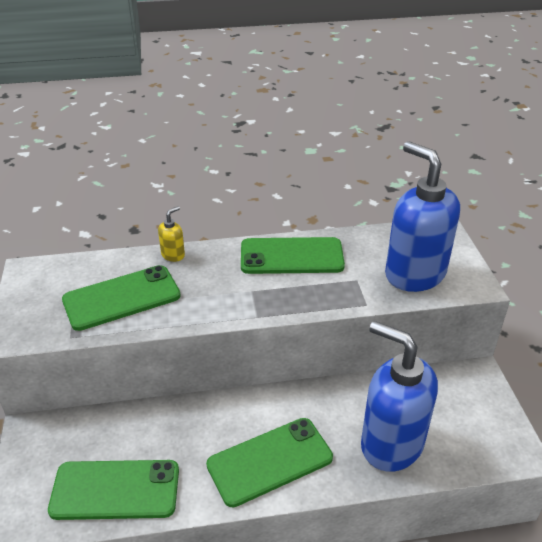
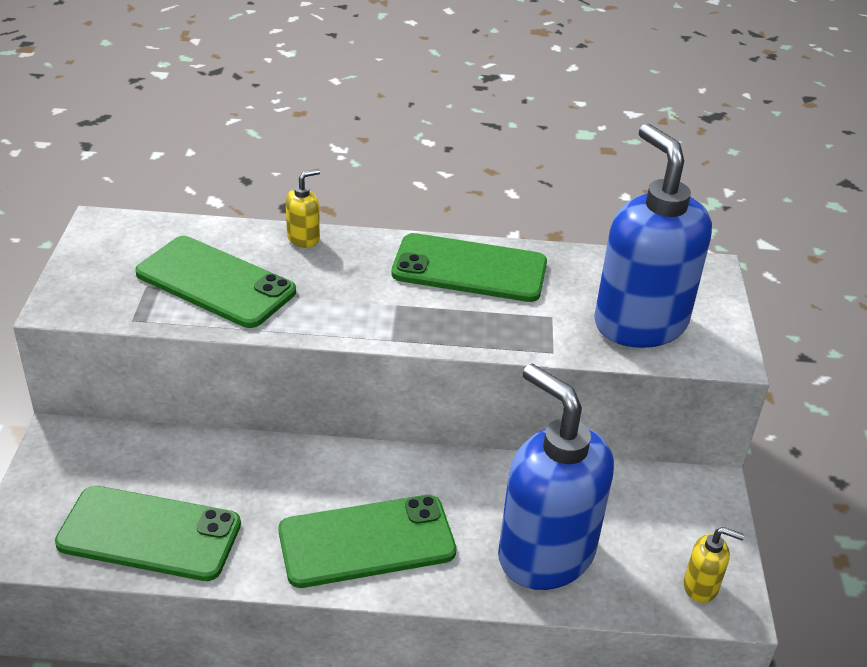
camera: 10 degrees right, 0 degrees up
(122, 298) = (215, 282): green phone -> green phone turned 45 degrees clockwise
(497, 444) = (701, 586): none -> yellow soap dispenser

